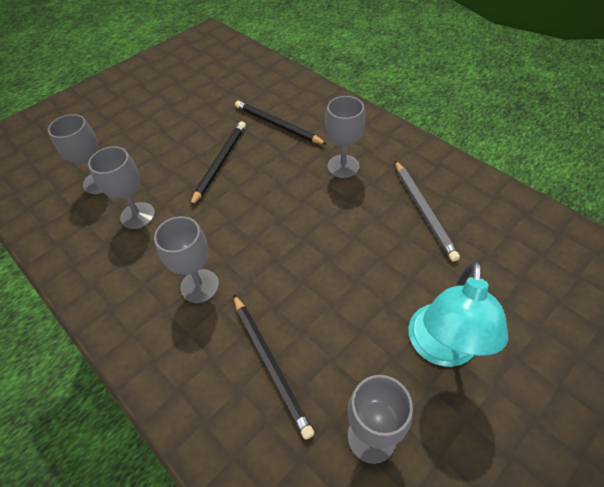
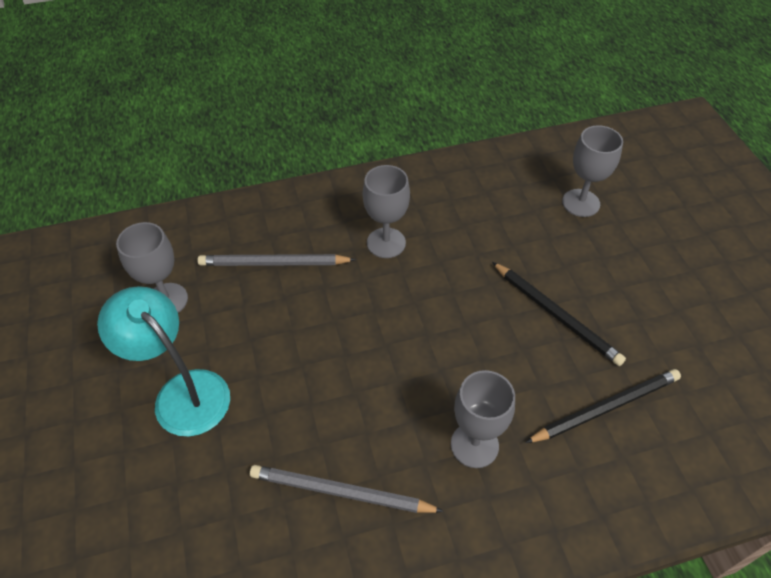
camera: 115 degrees right, 0 degrees up
(137, 215) = (509, 221): grey goblet -> none
(270, 364) = (273, 263): black pencil -> grey pencil

